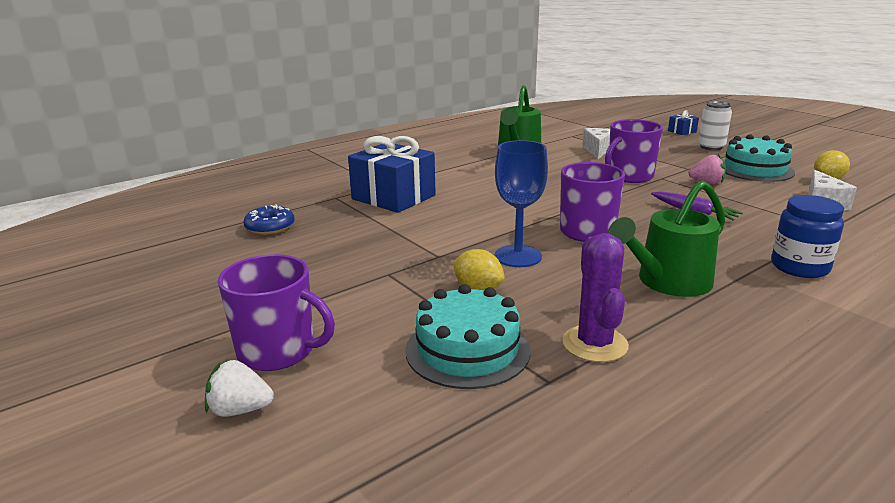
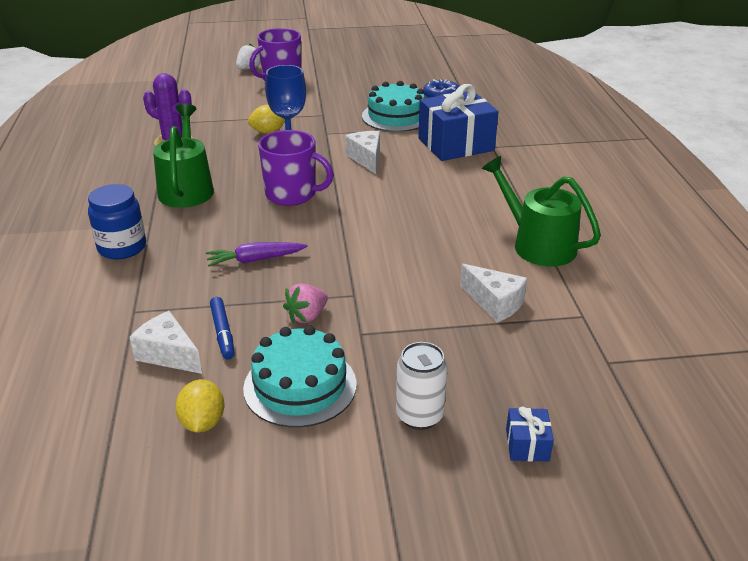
camera: 120 degrees right, 10 degrees up
(467, 350) = (218, 114): turquoise cake -> turquoise cake (396, 116)
(471, 222) = (366, 159): none -> white cheese
(629, 176) = (380, 276): purple mug -> none
(772, 197) = (223, 332): none -> blue marker

